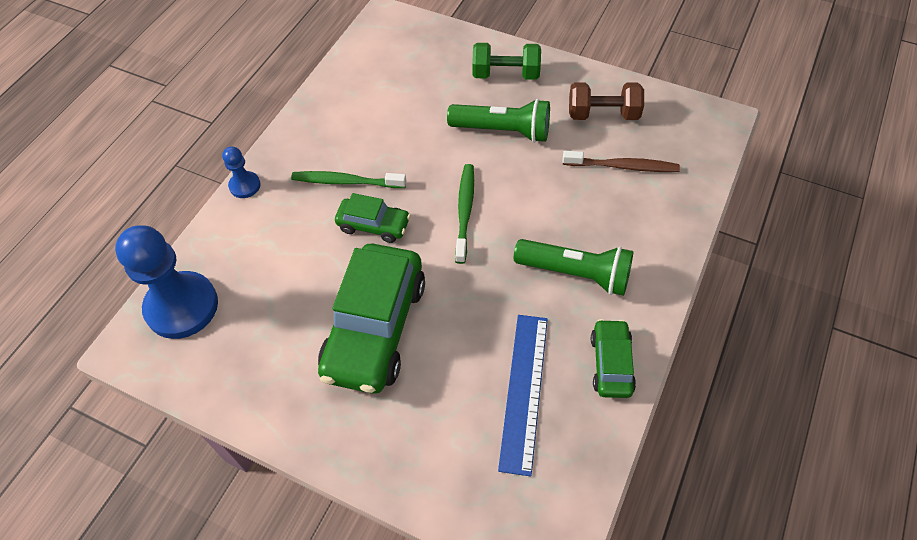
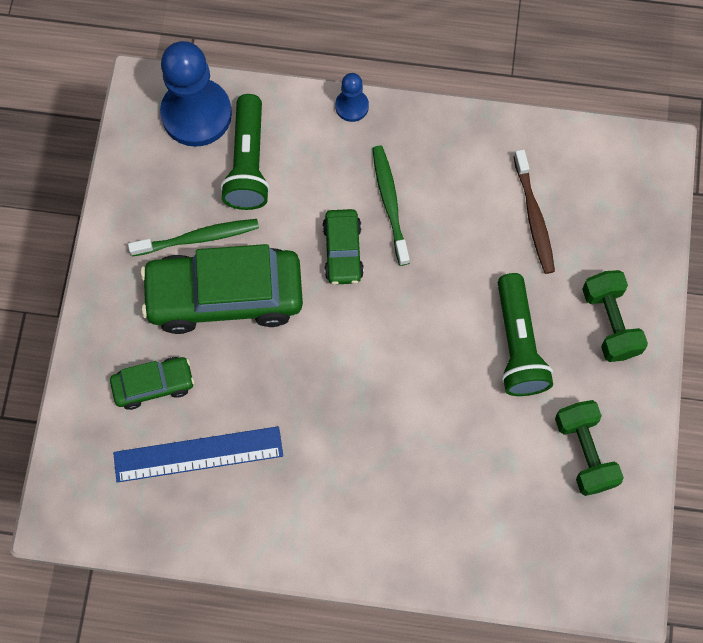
camera: 70 degrees right, 15 degrees up
(465, 211) = (390, 337): green toothbrush -> green toothbrush (198, 238)
(575, 274) = (345, 472): green flashlight -> green flashlight (248, 163)
(603, 114) = (584, 452): brown dumbbell -> green dumbbell
(611, 364) = (250, 530): green car -> green car (154, 385)
(623, 166) = (510, 492): brown toothbrush -> brown toothbrush (534, 217)

